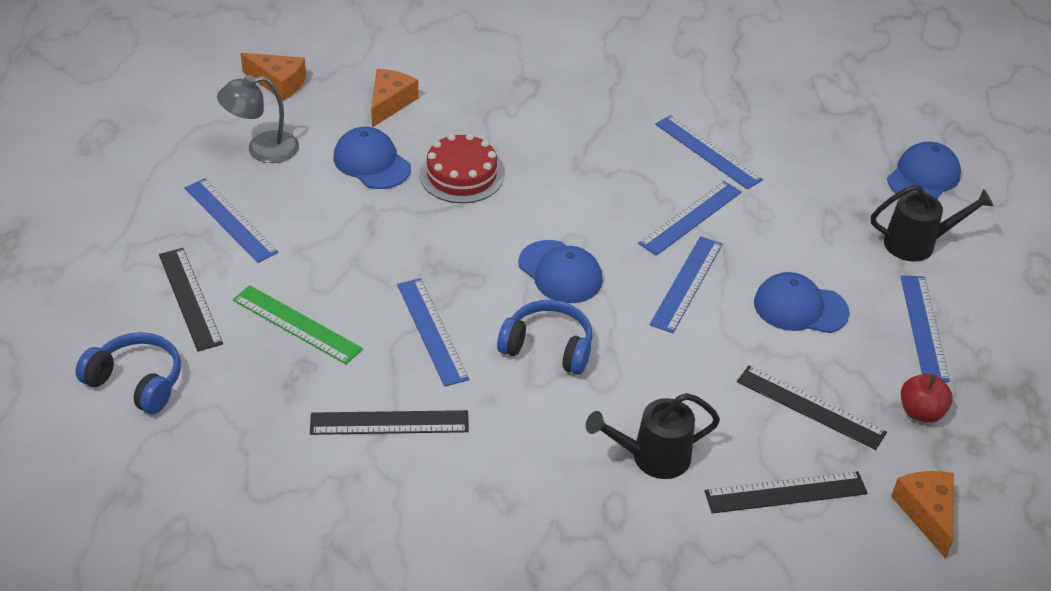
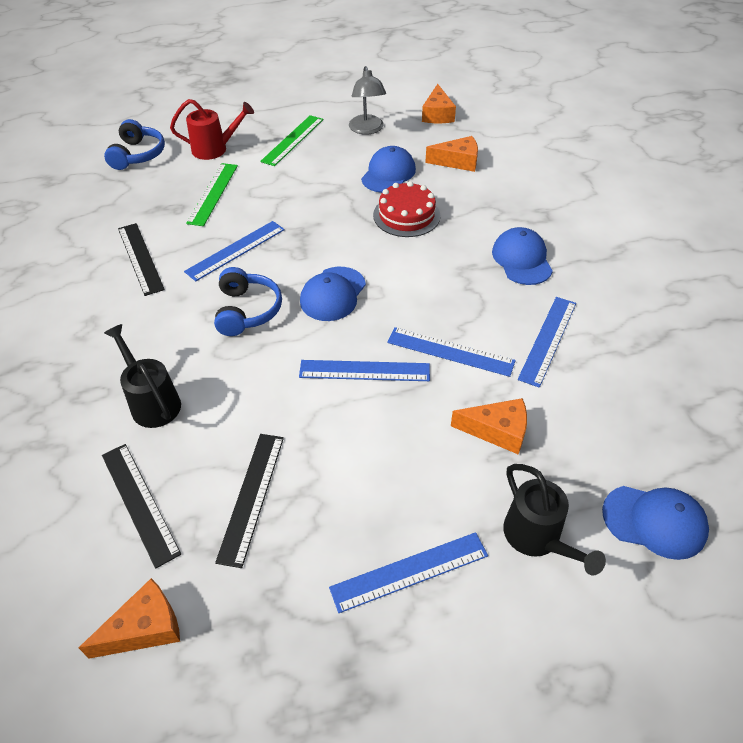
camera: 70 degrees right, 5 degrees up
(190, 298) = (215, 149): black ruler -> red watering can
(230, 220) = (293, 140): blue ruler -> green ruler
(262, 149) = (367, 129): grey lamp -> grey lamp turned 150 degrees counterclockwise
(800, 224) = (497, 431): none -> orange cheese
(800, 307) = (379, 458): blue cap -> blue cap (522, 259)
(920, 412) = (282, 594): red apple -> none

